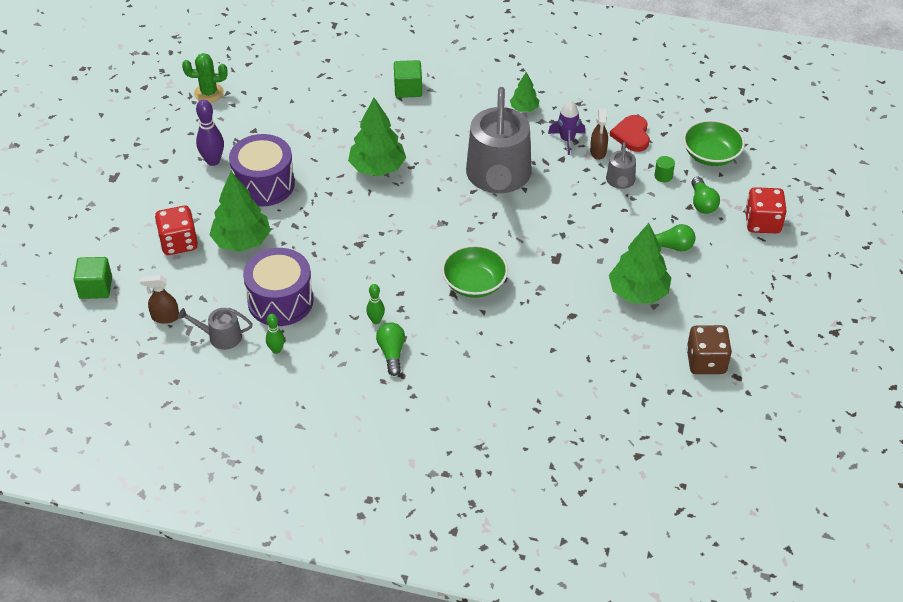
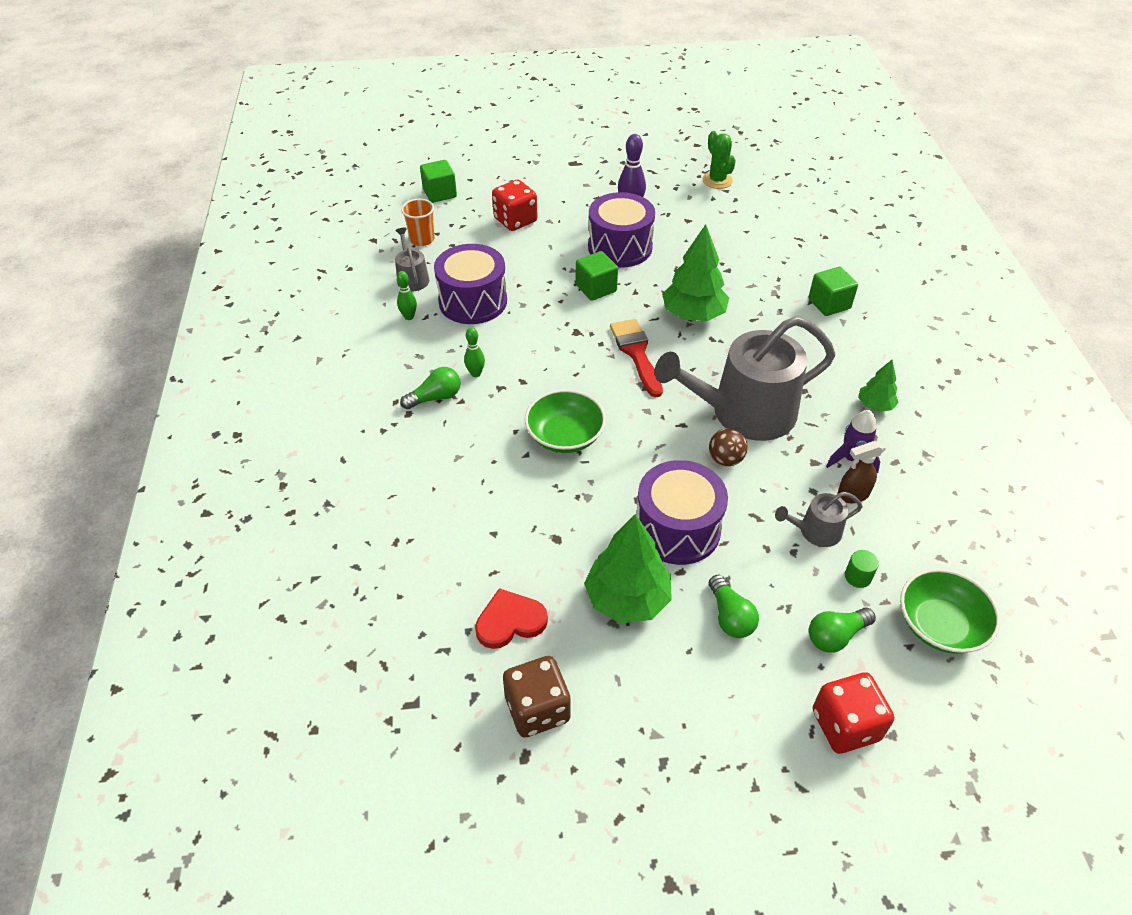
camera: 70 degrees right, 0 degrees up
(165, 317) = (422, 239): brown spray bottle -> orange cup
(242, 241) = (537, 255): green tree -> none
(310, 216) = (596, 288): none -> green cube
(404, 215) = (636, 353): none -> red brush
(538, 202) = (725, 459): none -> brown ball
(590, 248) = (677, 529): none -> purple drum
(632, 135) = (910, 523): red heart -> red heart (510, 621)

